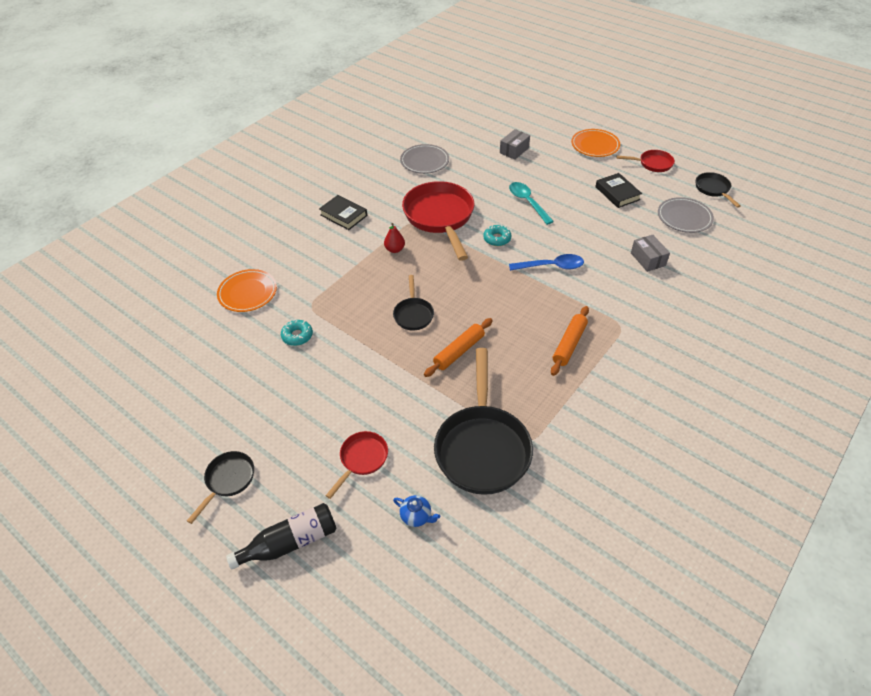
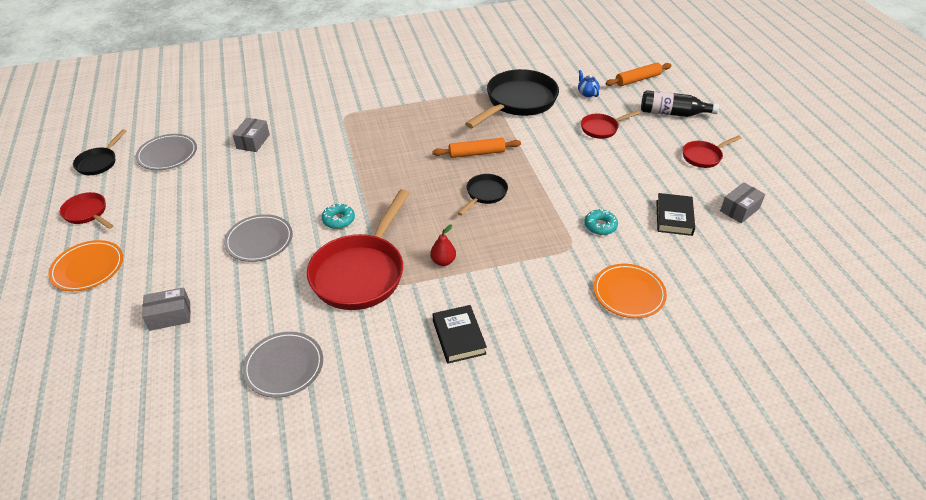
camera: 145 degrees left, 5 degrees down
(173, 422) = (739, 210): none -> grey box
(228, 480) = (704, 156): black pan -> red pan
(527, 202) = (259, 240): turquoise spoon -> grey plate
(551, 266) = (329, 173): blue spoon -> none
(569, 344) = (395, 122): orange rolling pin -> orange rolling pin (638, 80)
(617, 193) = (172, 203): black book -> black book (674, 217)

